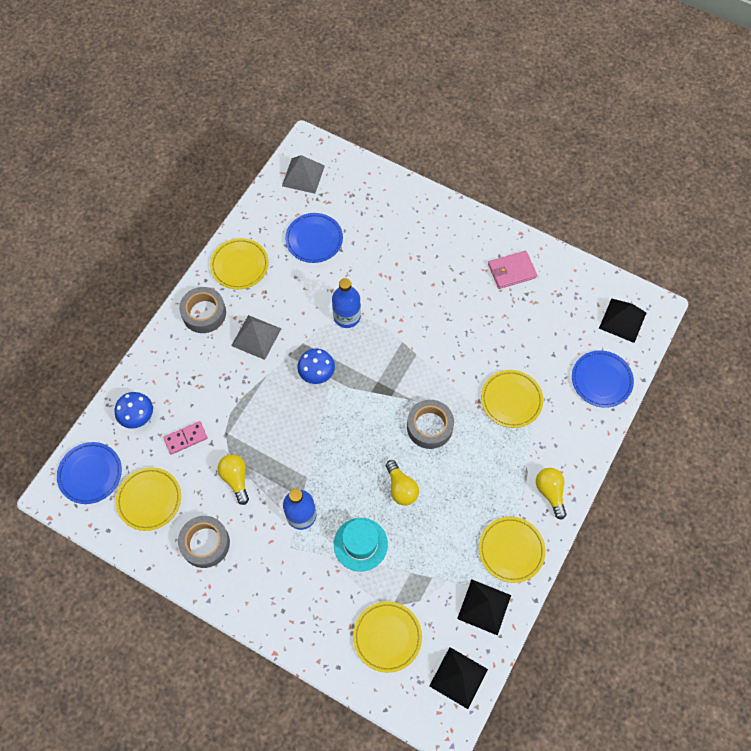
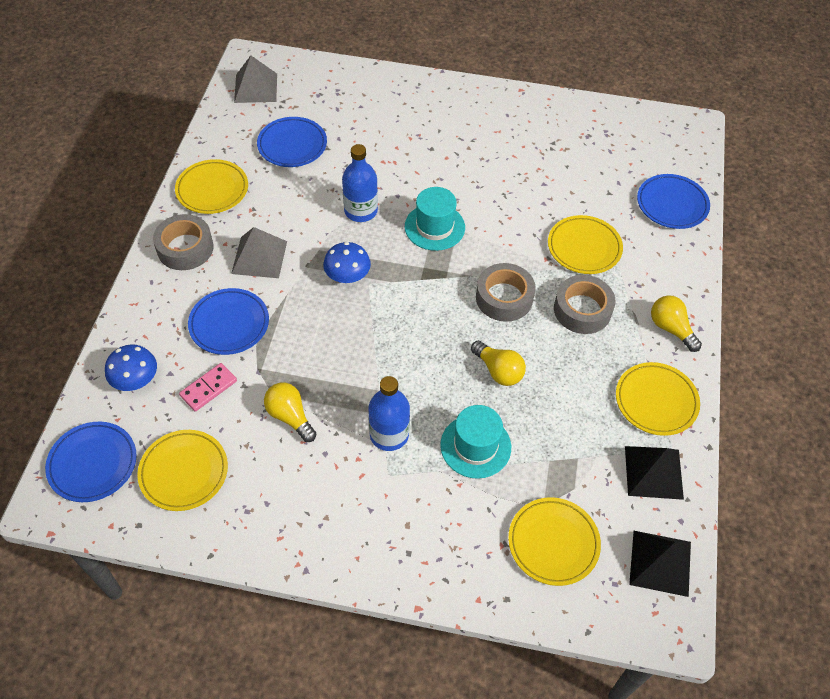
camera: 20 degrees left, 10 degrees down
(205, 543) = (277, 502): grey tape -> grey tape (582, 310)
(216, 389) = (229, 324): none -> blue plate
(399, 347) = (434, 227): none -> turquoise hat
(511, 271) = (527, 126): pink wallet -> none
(622, 320) = (666, 144): black pyramid -> none

